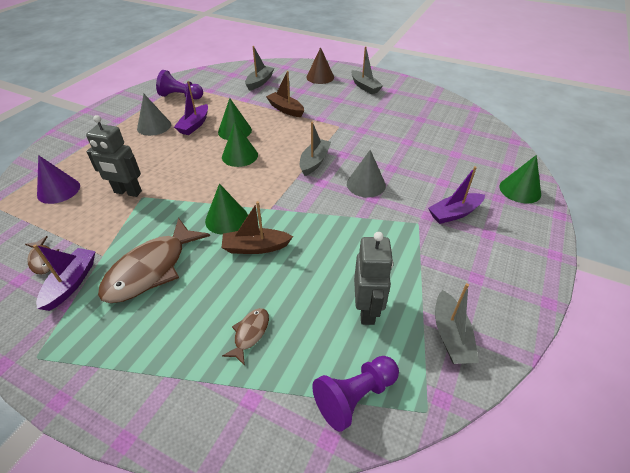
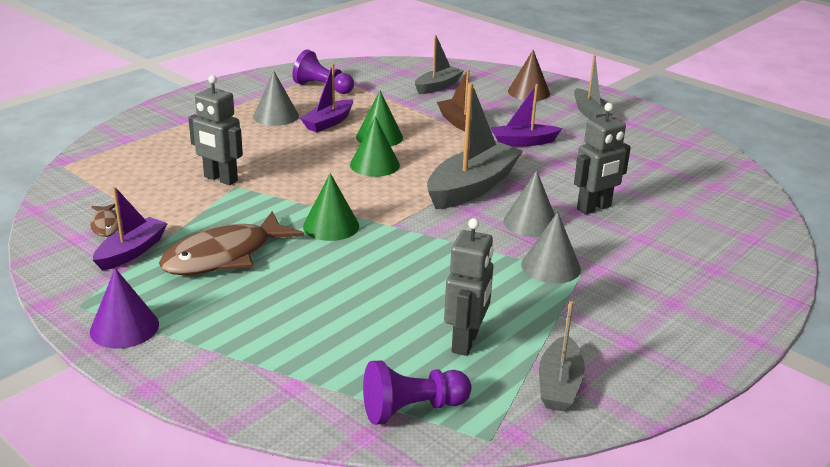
camera: 15 degrees right, 15 degrees down
(58, 190) = (140, 164): purple cone -> purple cone (124, 327)
(250, 334) = (315, 334): brown fish -> none
(255, 247) = (355, 259): brown boat -> none
(314, 162) = (472, 187): grey boat -> grey boat, size x1.70
(395, 221) = (550, 266): none -> grey cone
(401, 163) = (594, 208): none -> grey robot
(454, 213) = (638, 273): purple boat -> purple boat (523, 142)
(520, 190) = (752, 266): green cone -> none

